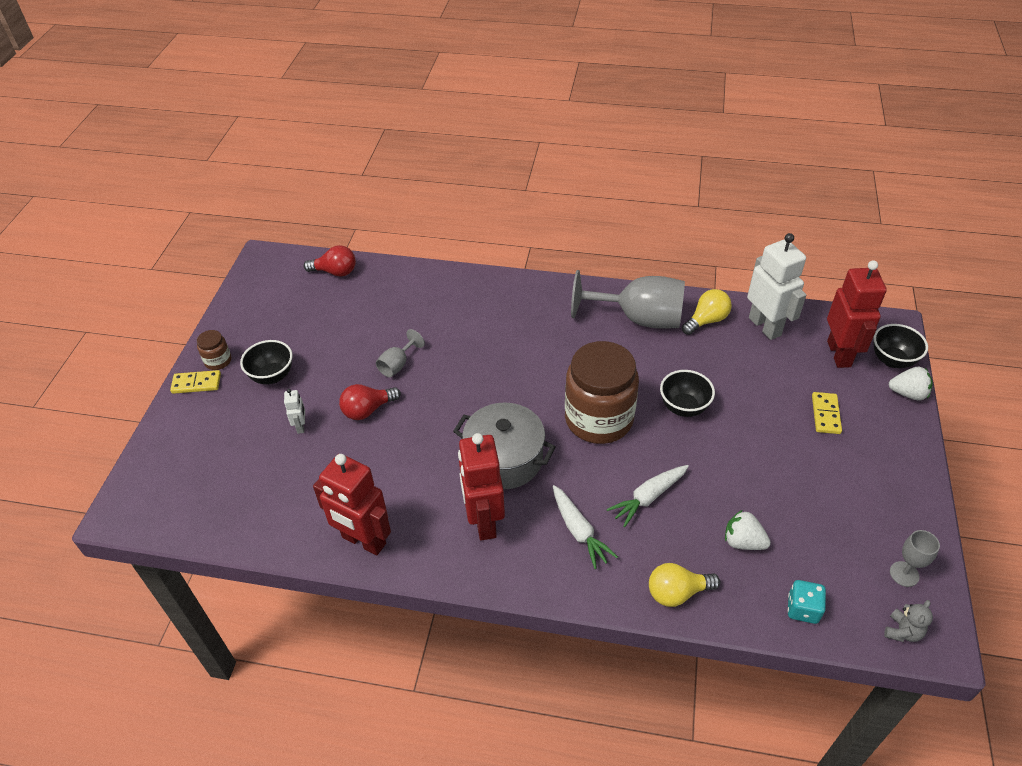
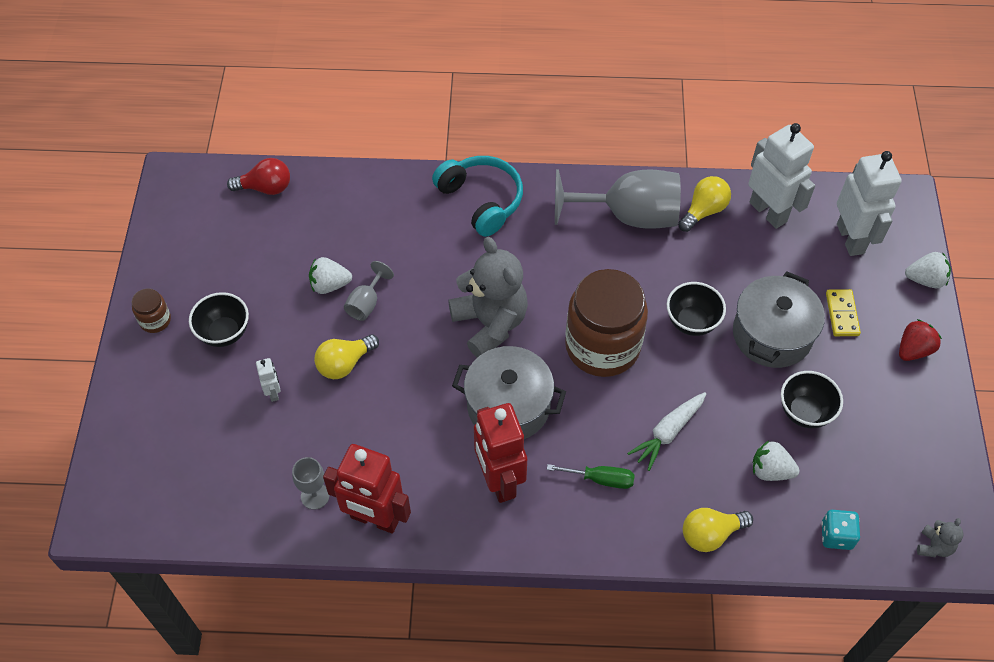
camera: 10 degrees left, 10 degrees up
(196, 383) = (138, 352): yellow domino -> none
(367, 410) = (344, 364): red light bulb -> yellow light bulb
(370, 348) = (330, 285): none -> white strawberry
(501, 391) = (490, 323): none -> grey teddy bear
(512, 296) = (481, 200): none -> turquoise headphones
(579, 531) = (601, 479): white carrot -> green screwdriver
(757, 425) = (772, 334): none -> grey pot
(839, 354) = (851, 238): red robot -> white robot
(892, 360) = (907, 240): black bowl -> black bowl (804, 412)
(892, 451) = (913, 350): none -> red strawberry
(904, 574) = (932, 485): grey goblet -> grey goblet (315, 496)

